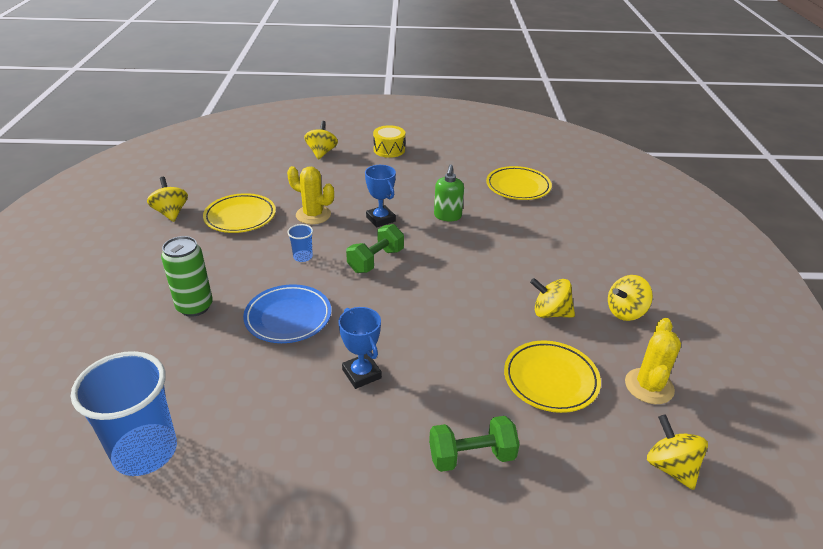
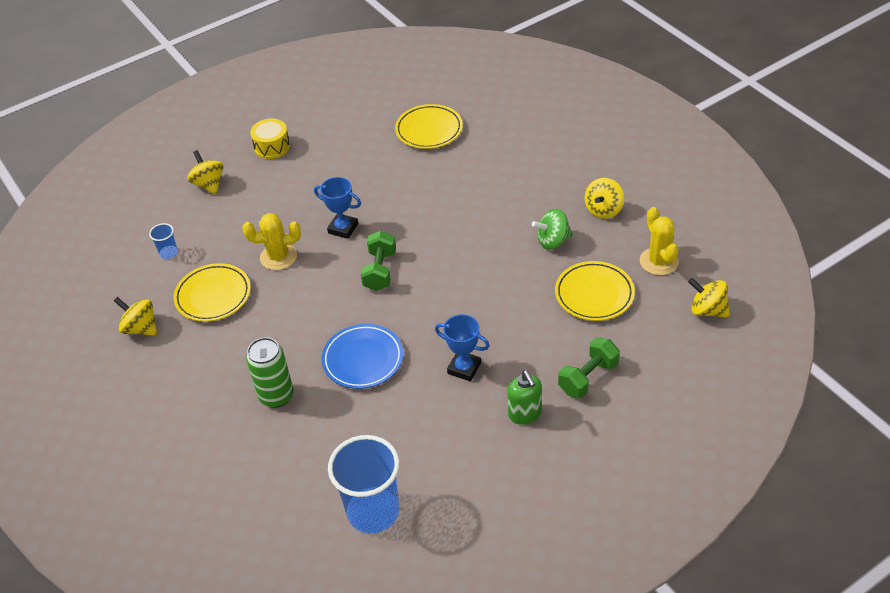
camera: 30 degrees left, 10 degrees up
(303, 257) = (315, 302): blue cup -> blue cup (169, 253)
(447, 216) = (397, 194): green soap dispenser -> green soap dispenser (525, 414)
(550, 313) = (553, 241): yellow spinning top -> green spinning top

